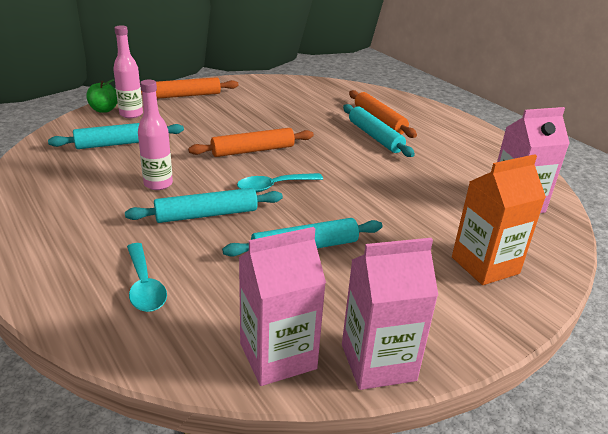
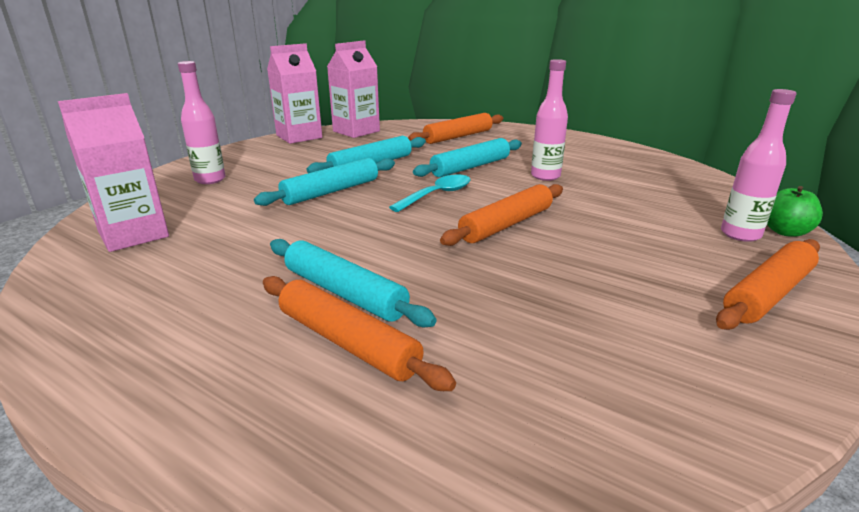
camera: 160 degrees right, 5 degrees down
(119, 143) = (658, 198): turquoise rolling pin -> turquoise rolling pin (331, 191)
(145, 286) = (458, 136): turquoise spoon -> orange rolling pin
(485, 265) = (210, 179): orange carton -> pink bottle

